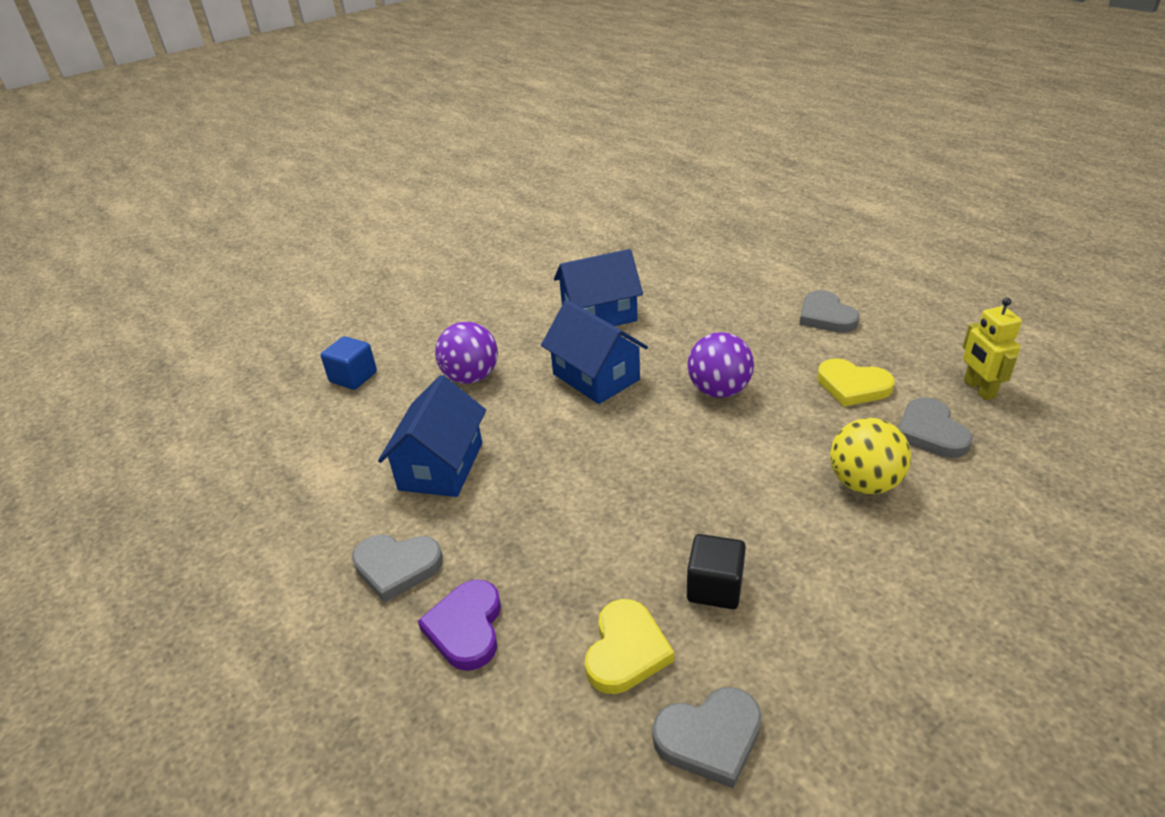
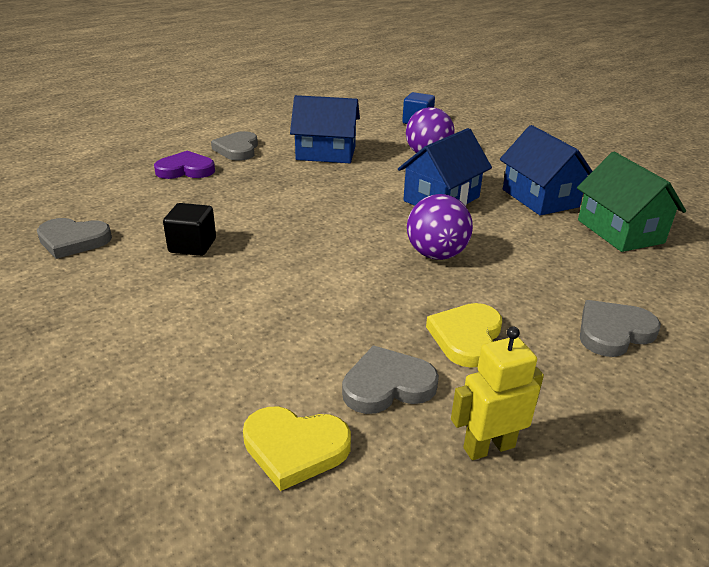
camera: 80 degrees right, 5 degrees down
(626, 650) = (150, 215): yellow heart -> yellow heart (295, 448)
(668, 285) = (620, 231): none -> green house
(710, 738) = (73, 241): grey heart -> grey heart turned 60 degrees counterclockwise
(864, 483) = (302, 326): yellow ball -> none

